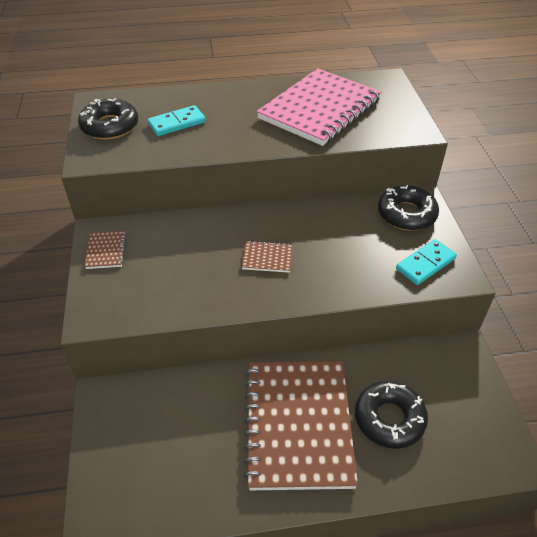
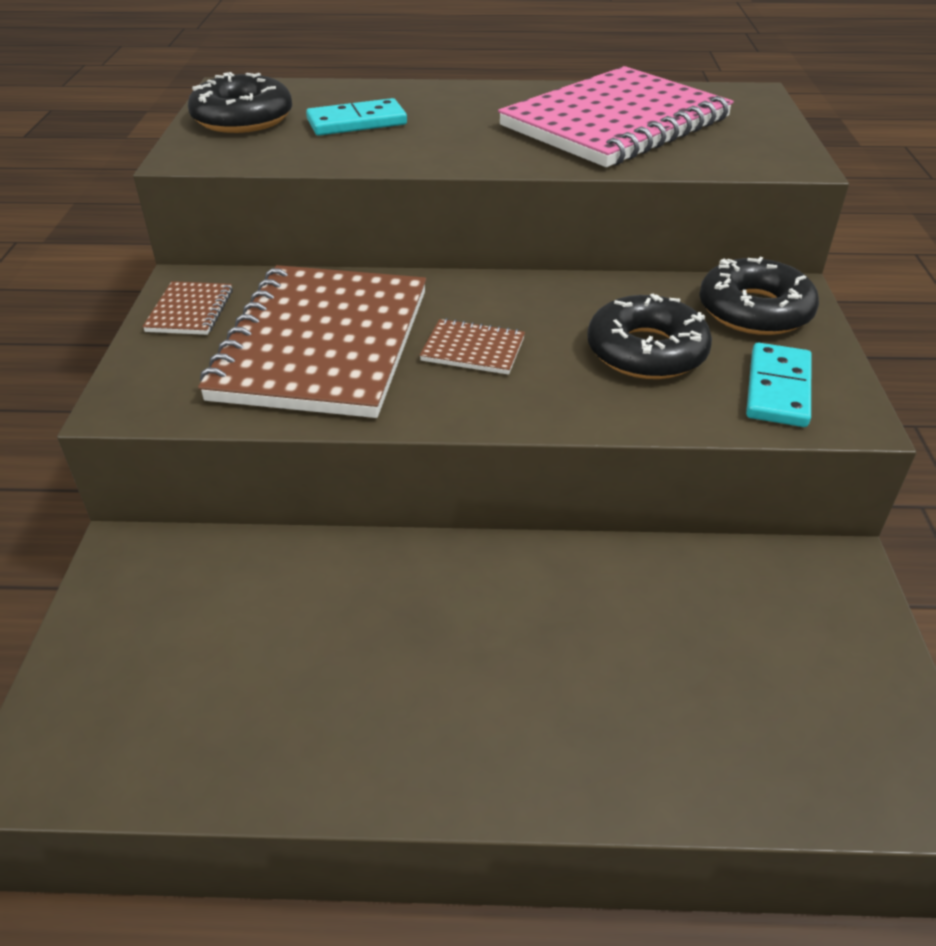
camera: 10 degrees right, 5 degrees down
(298, 424) = (476, 653): brown notebook -> brown notebook (323, 344)
(389, 418) = (663, 668): black donut -> black donut (646, 351)
(425, 264) = (777, 389): turquoise domino -> turquoise domino turned 45 degrees counterclockwise

